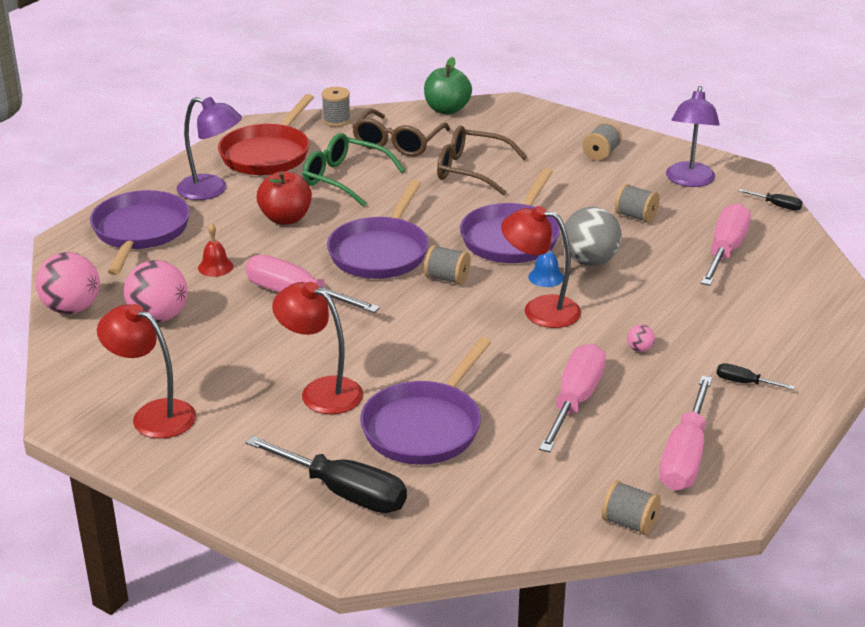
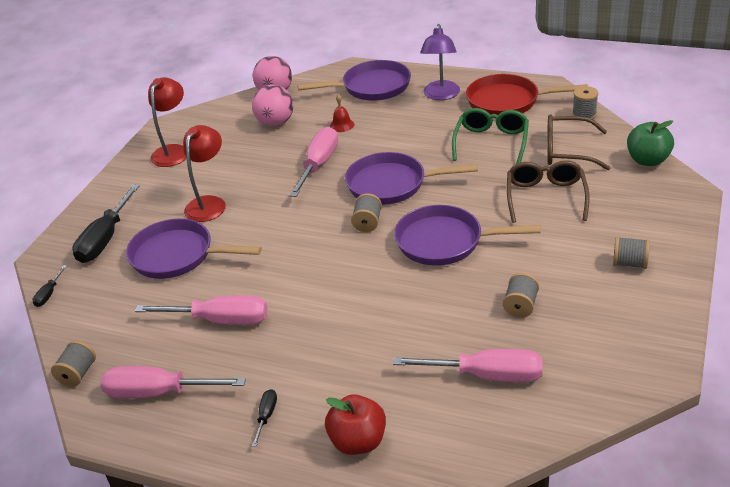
camera: 80 degrees right, 5 degrees up
(285, 218) = (418, 133): red apple -> red apple (358, 441)
(540, 310) = (340, 278): red lamp -> none
(546, 277) = (390, 272): blue bell -> none
(590, 261) = (427, 291): grey ball -> none
(639, 349) = (300, 344): pink ball -> none
(689, 181) = (614, 331): purple lamp -> none
(777, 206) = (602, 404): black screwdriver -> black screwdriver (49, 294)

